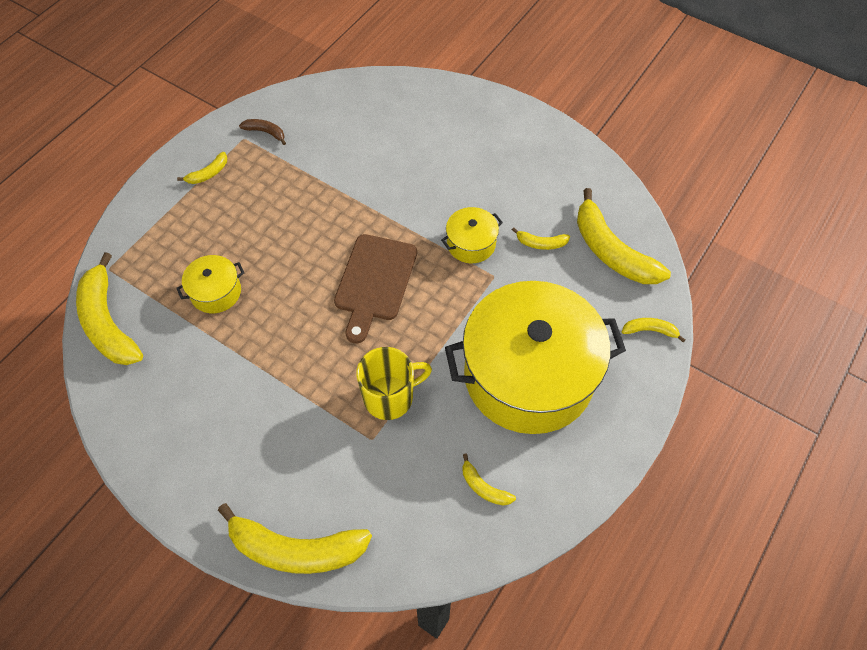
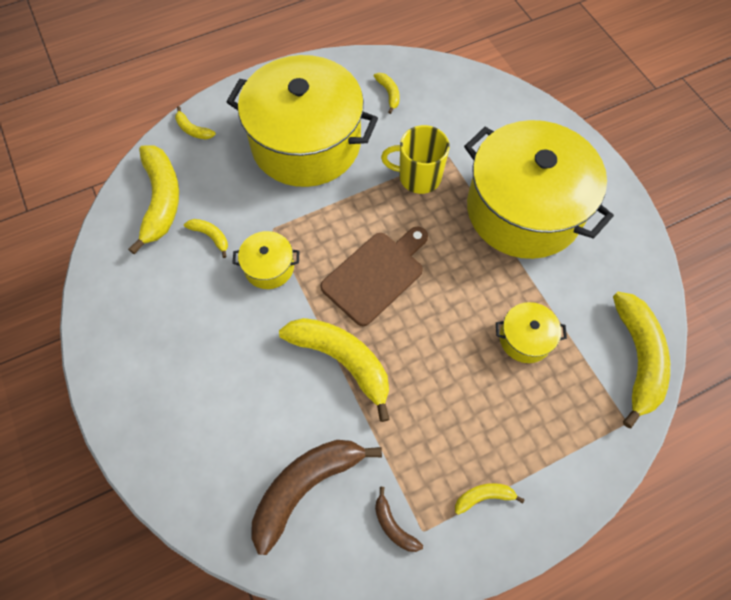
camera: 150 degrees left, 5 degrees up
(262, 416) = (523, 210): none -> yellow pot
(296, 549) = (534, 116): yellow banana -> yellow banana (342, 360)
(338, 125) = (305, 487): none -> brown banana

